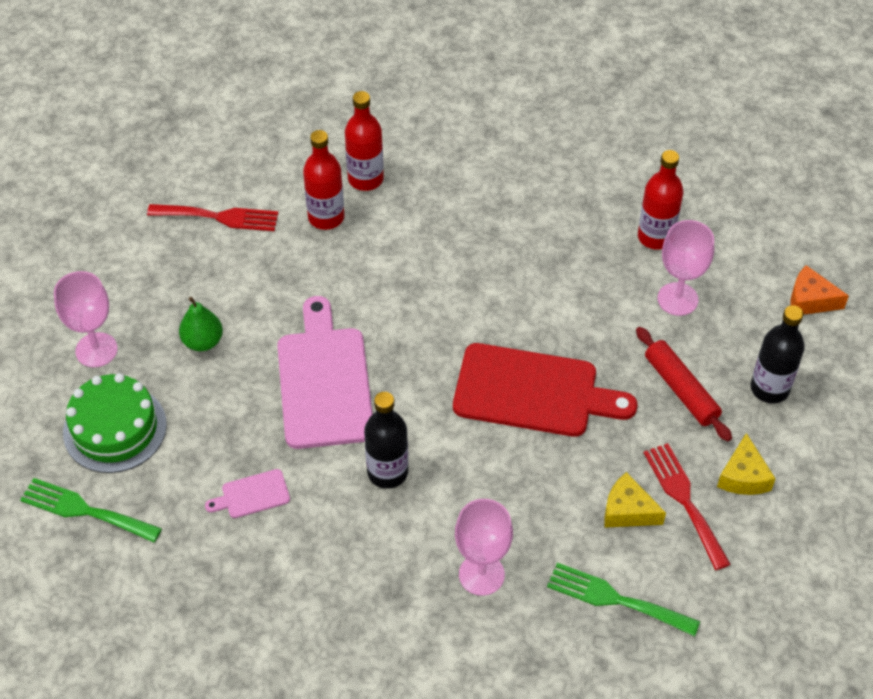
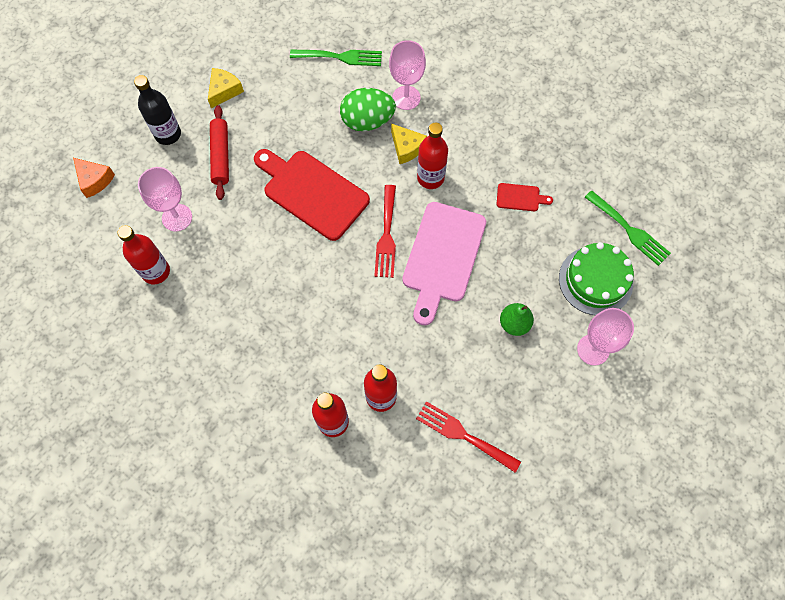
camera: 155 degrees left, 15 degrees up
(252, 495) = (520, 197): pink cutting board -> red cutting board
(387, 472) = (430, 178): black bottle -> red bottle
(517, 515) = (367, 121): none -> green egg
(615, 599) = (341, 57): green fork -> green fork turned 45 degrees counterclockwise
(628, 511) = (303, 99): yellow cheese -> yellow cheese (406, 148)
(684, 500) = (267, 92): red fork -> red fork (386, 236)

